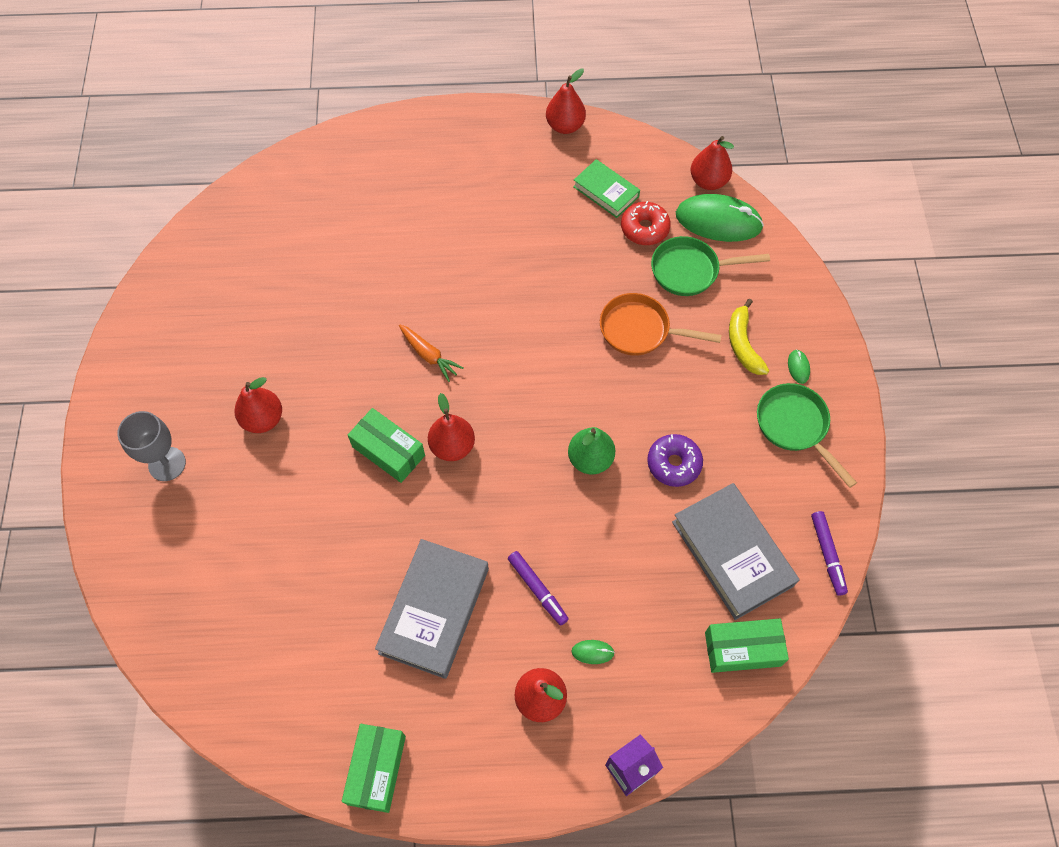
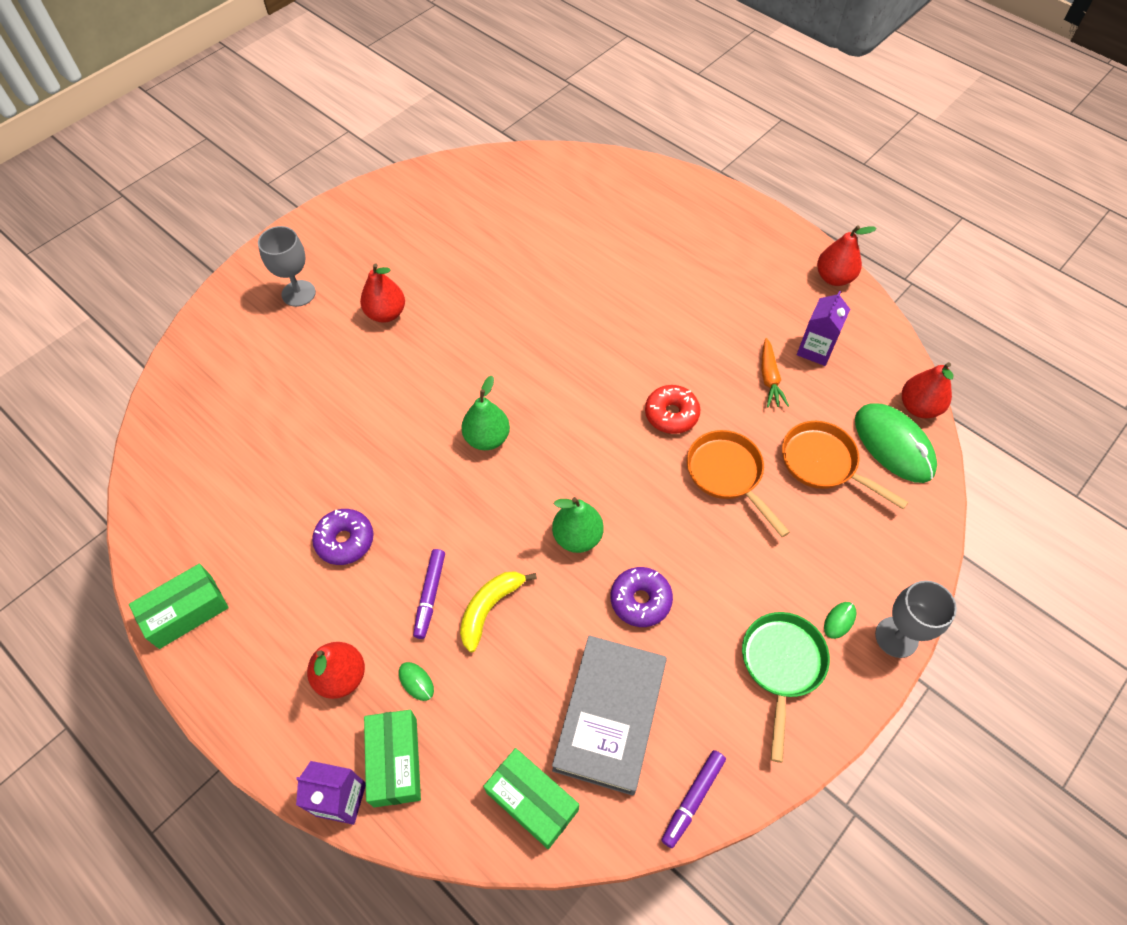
camera: 45 degrees right, 5 degrees down
(388, 451) = (440, 403): green box -> green box (395, 761)
(429, 355) = (542, 362): orange carrot -> orange carrot (769, 378)
(434, 610) = (345, 541): grey book -> purple donut
(452, 446) = (487, 438): red pear -> green pear
(606, 191) = (815, 350): green book -> purple carton
(644, 228) = (818, 401): red donut -> red donut (671, 414)
(690, 270) = (823, 464): green pan -> orange pan
(743, 344) = (807, 559): yellow banana -> yellow banana (489, 608)
(838, 348) = (896, 637): none -> grey goblet

